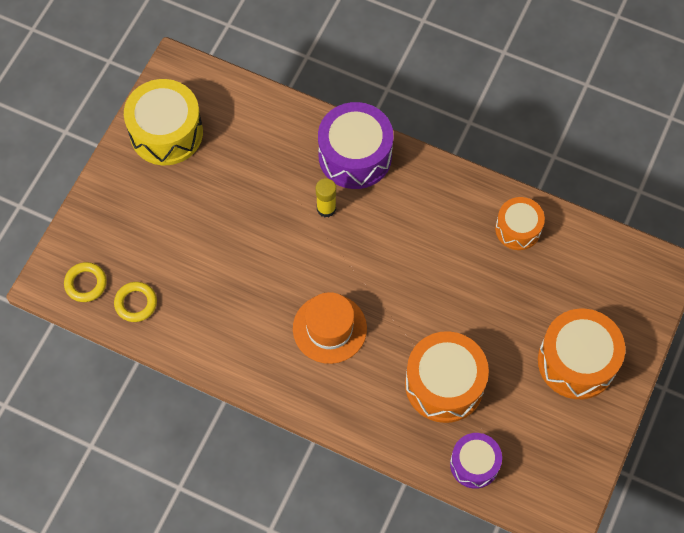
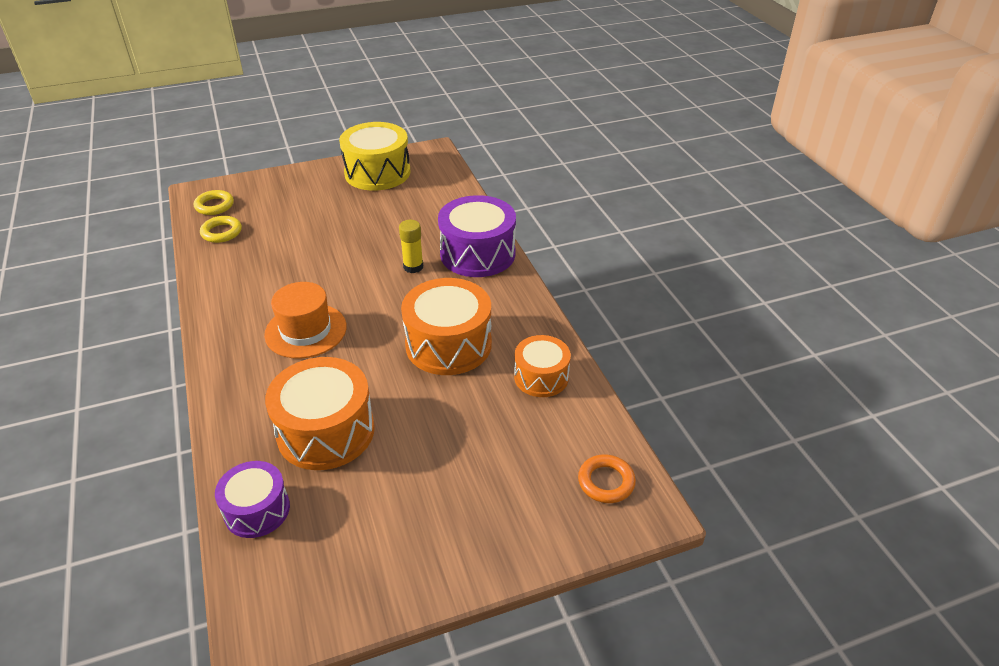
camera: 45 degrees right, 25 degrees down
(576, 361) = (458, 511): orange drum -> orange drum (448, 344)
(628, 271) = (606, 482): none -> orange ring

